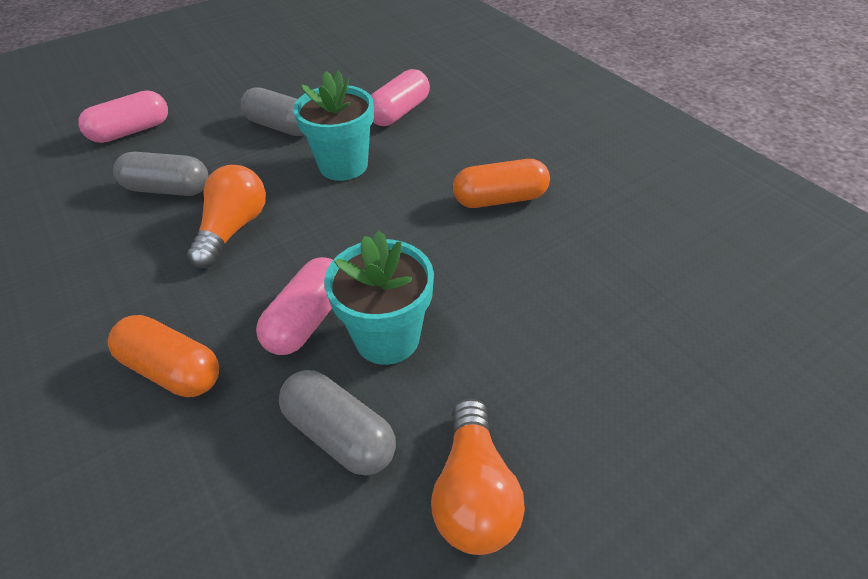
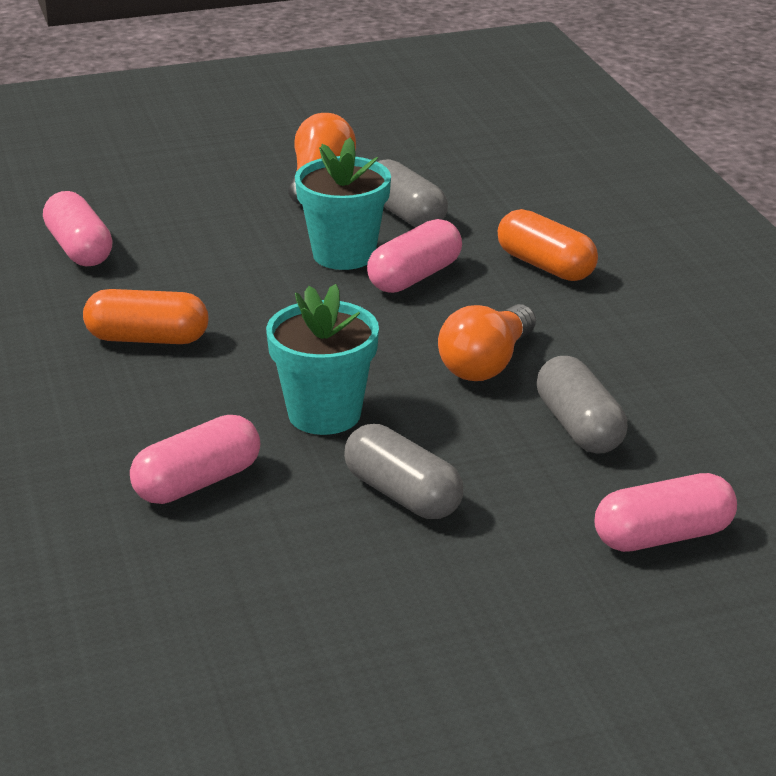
camera: 165 degrees left, 15 degrees down
(168, 189) = (579, 427): grey capsule -> grey capsule turned 45 degrees clockwise
(641, 285) = (79, 249): none -> pink capsule

